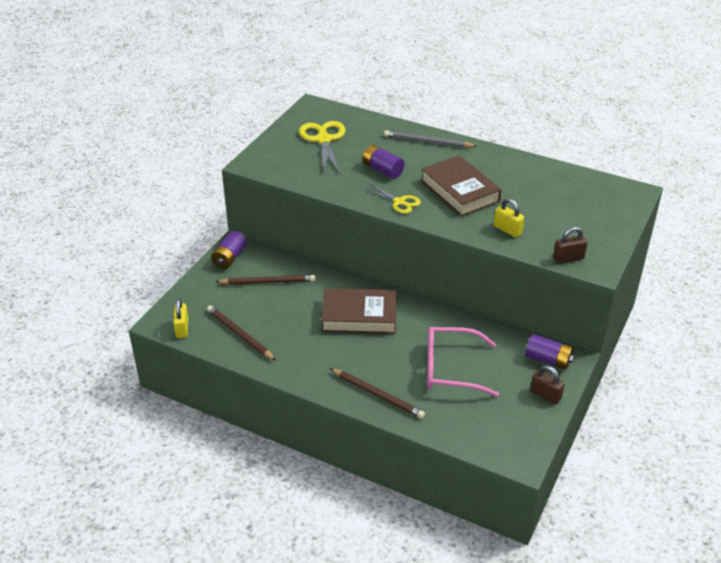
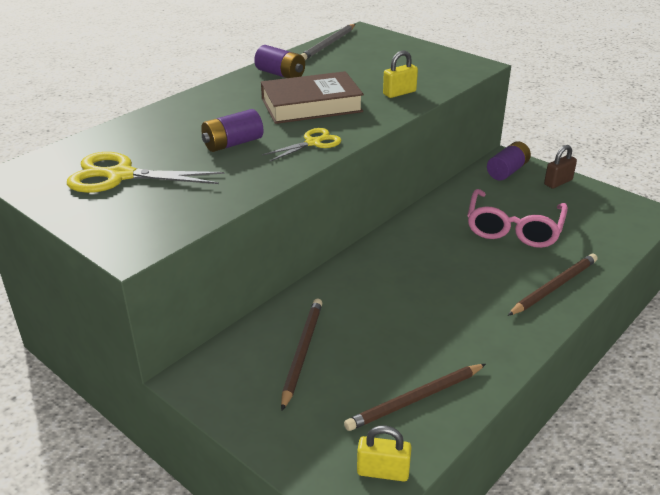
camera: 75 degrees left, 5 degrees down
(229, 258) = (220, 389): purple battery -> purple battery (280, 74)
(359, 316) = (406, 278): brown book -> none
(427, 142) = (192, 107): grey pencil -> grey pencil (328, 44)
(568, 258) = (459, 74): brown padlock -> none

